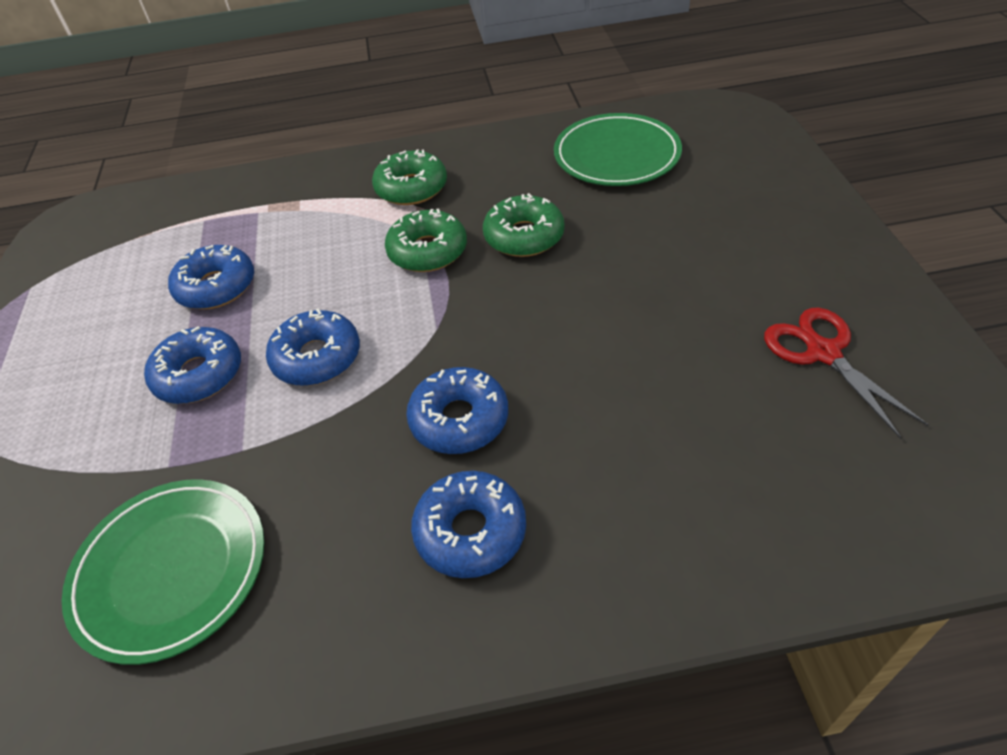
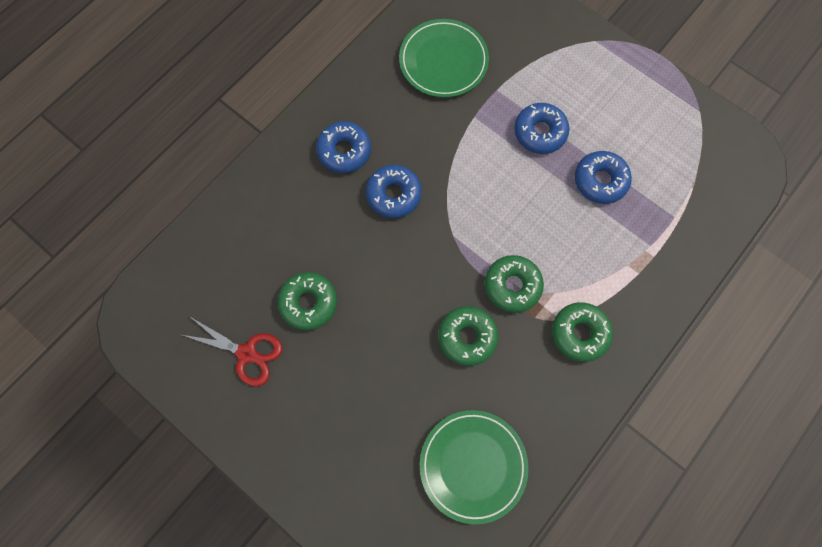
camera: 135 degrees right, 25 degrees up
(317, 357) = (494, 179): blue donut -> none
(692, 361) = (308, 303): none -> green donut

